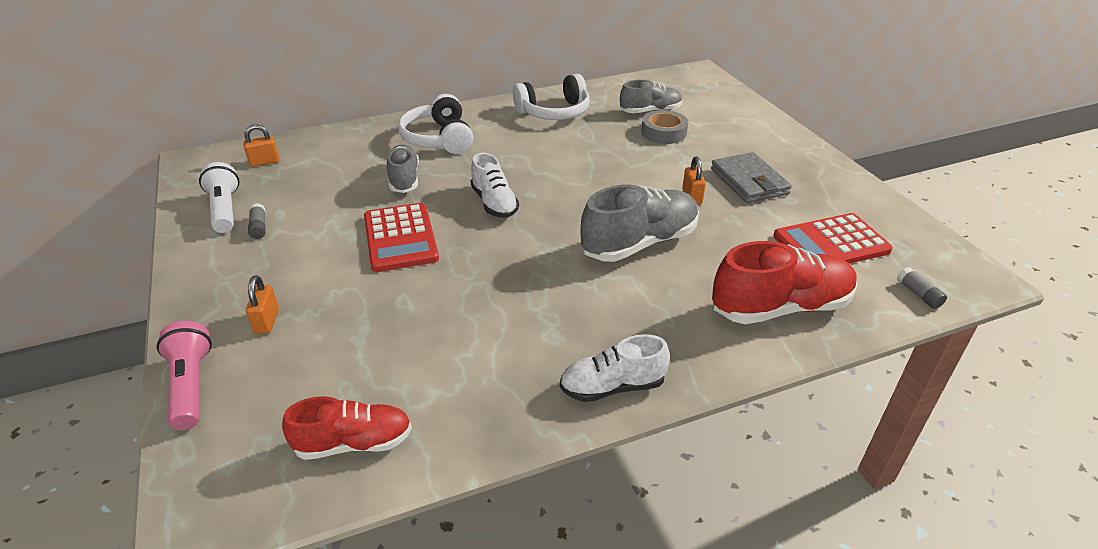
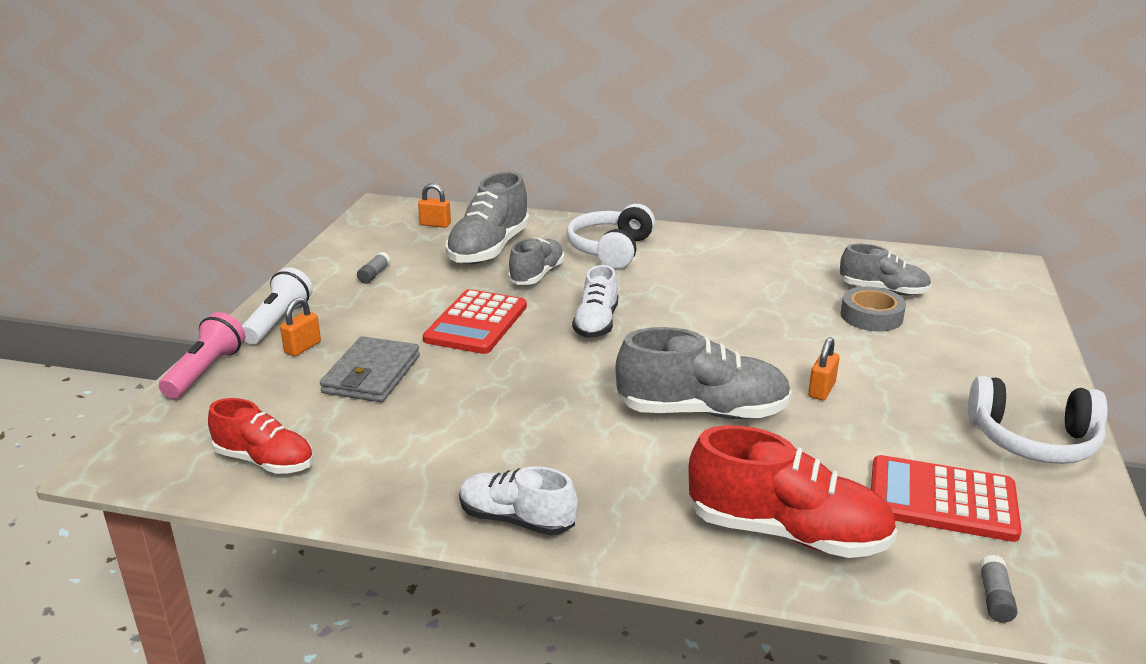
camera: 35 degrees right, 10 degrees down
(225, 210) = (364, 252): white flashlight -> white flashlight (278, 321)
(339, 169) = (489, 249): none -> grey shoe
(554, 112) = (763, 259): white headphones -> white headphones (1033, 440)
(749, 182) = (917, 400): grey wallet -> grey wallet (371, 375)

